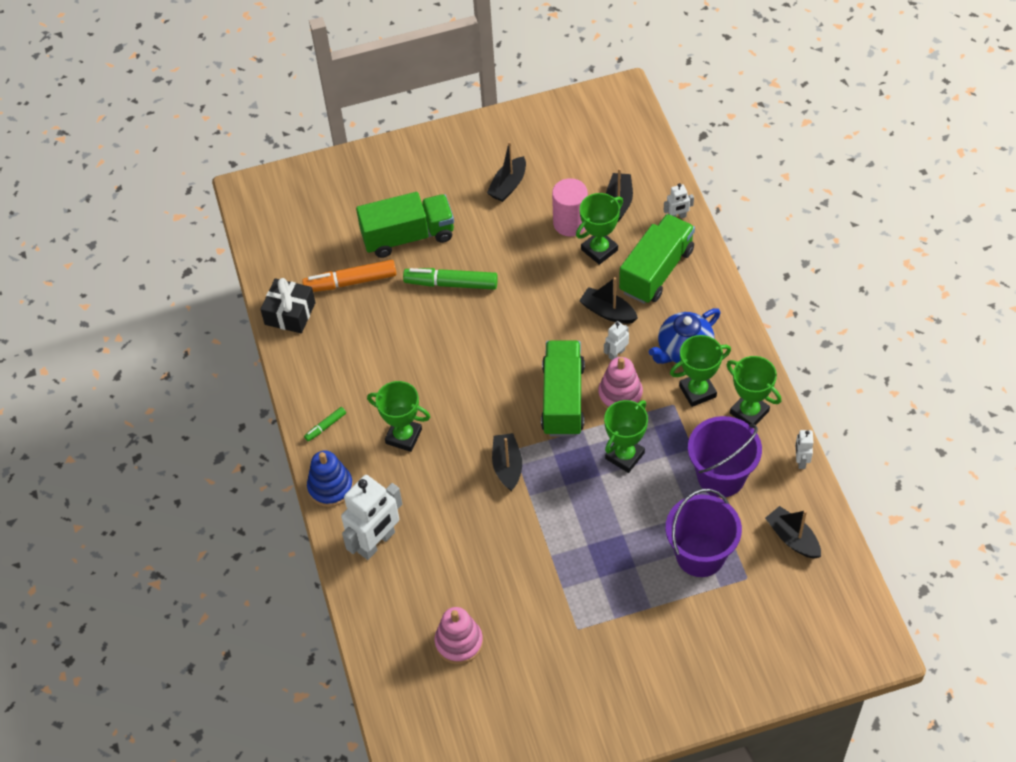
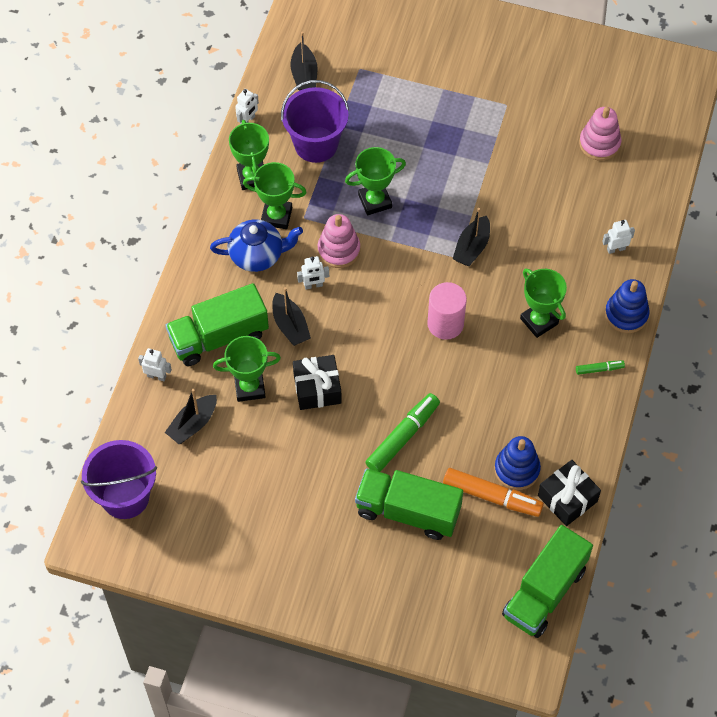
camera: 150 degrees left, 5 degrees up
(344, 311) = (517, 469): none -> blue stacking toy
(376, 542) = (616, 249): white robot -> white robot, size x0.47
(451, 283) = (403, 437): green marker -> green marker turned 90 degrees counterclockwise
(508, 185) = (277, 507): black boat -> none
(546, 279) = (317, 388): none -> black gift
(563, 399) = (387, 274): green truck -> green truck (544, 592)
(570, 223) = (253, 430): pink cylinder -> pink cylinder (445, 324)
(700, 555) = (379, 101): purple bucket -> purple bucket (125, 496)

